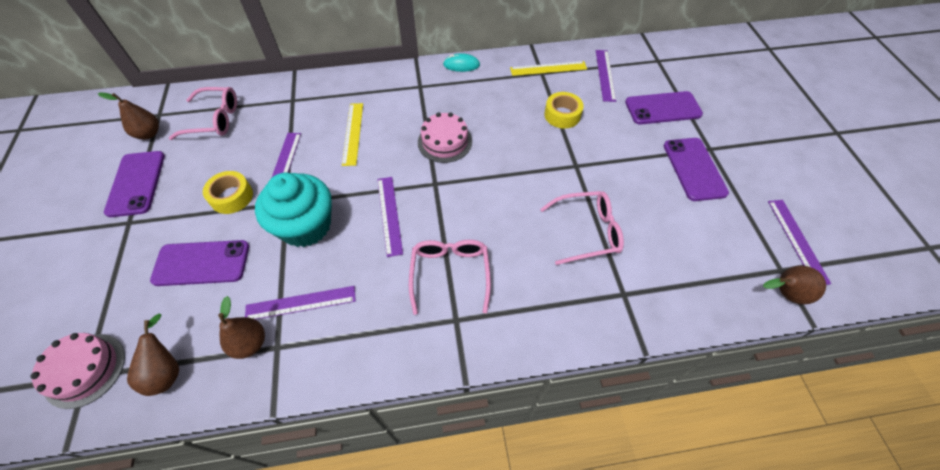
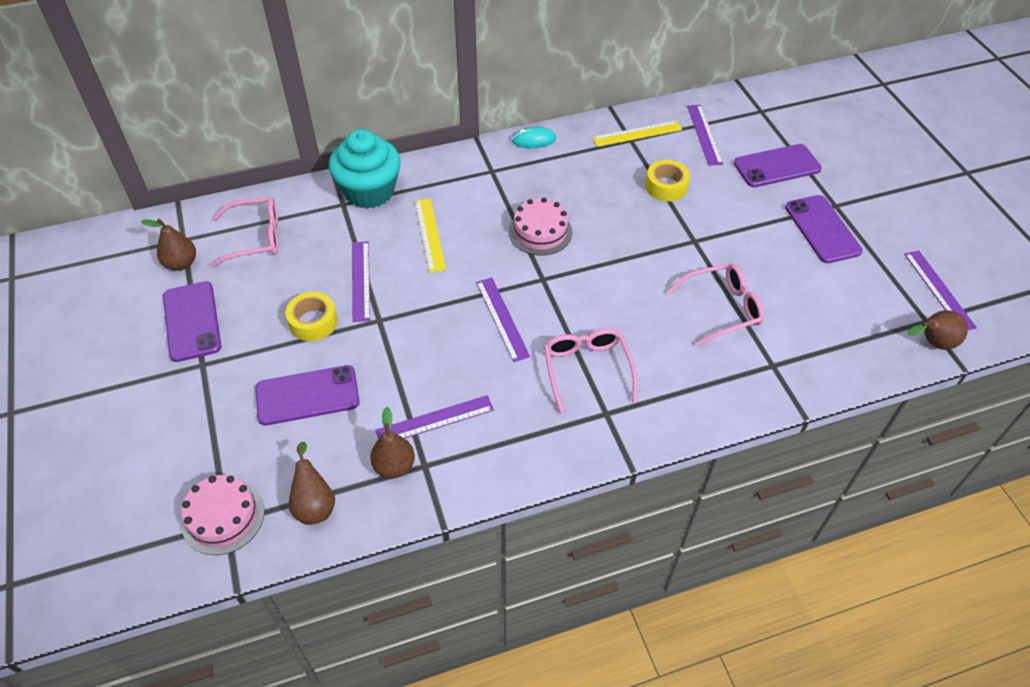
camera: 10 degrees left, 5 degrees down
(305, 226) = (411, 342): turquoise cupcake -> turquoise cupcake (369, 191)

